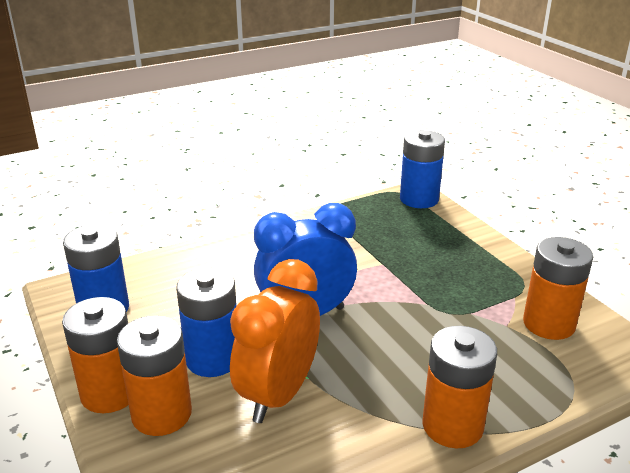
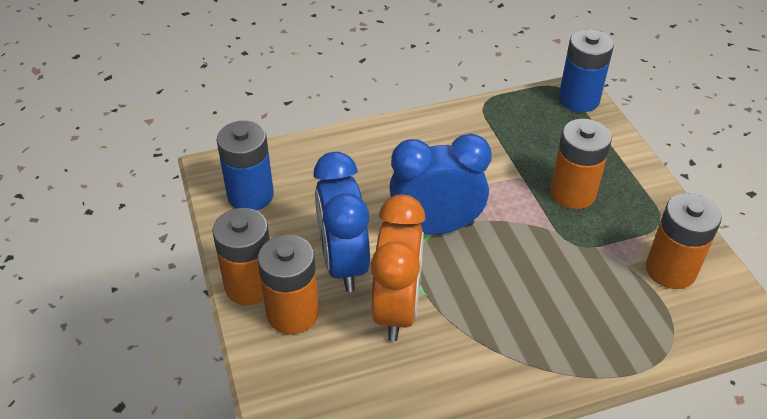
camera: 10 degrees right, 15 degrees up
(213, 359) = (343, 263): blue battery -> blue clock
(278, 395) = (397, 309): orange clock -> orange clock turned 150 degrees clockwise
(452, 426) = (547, 364): orange battery -> orange battery (572, 193)

